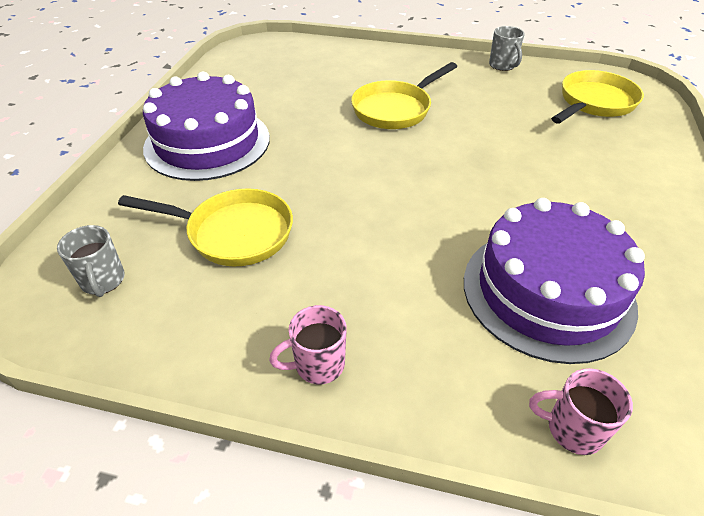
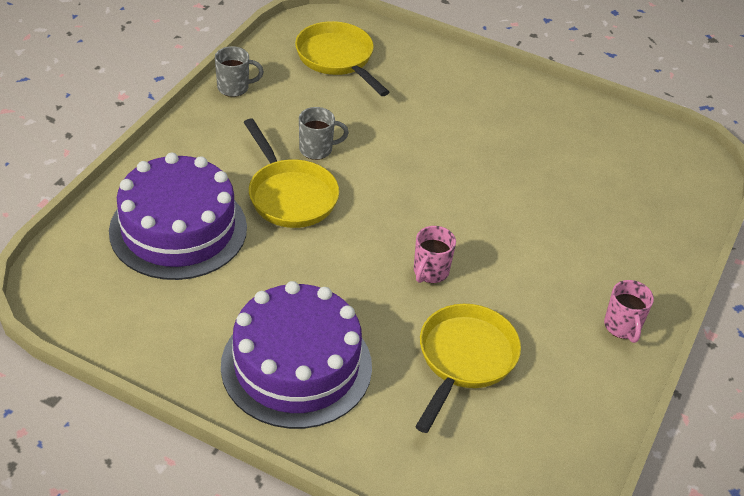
camera: 80 degrees left, 0 degrees up
(103, 281) = (510, 463): grey mug -> grey mug (317, 149)
(547, 292) = (573, 186): purple cake -> purple cake (178, 229)
(572, 429) = (682, 218): pink mug -> pink mug (430, 272)

